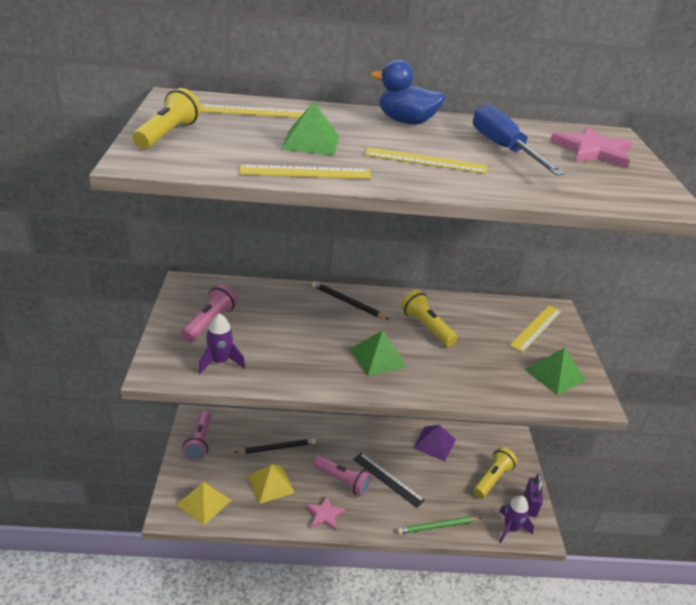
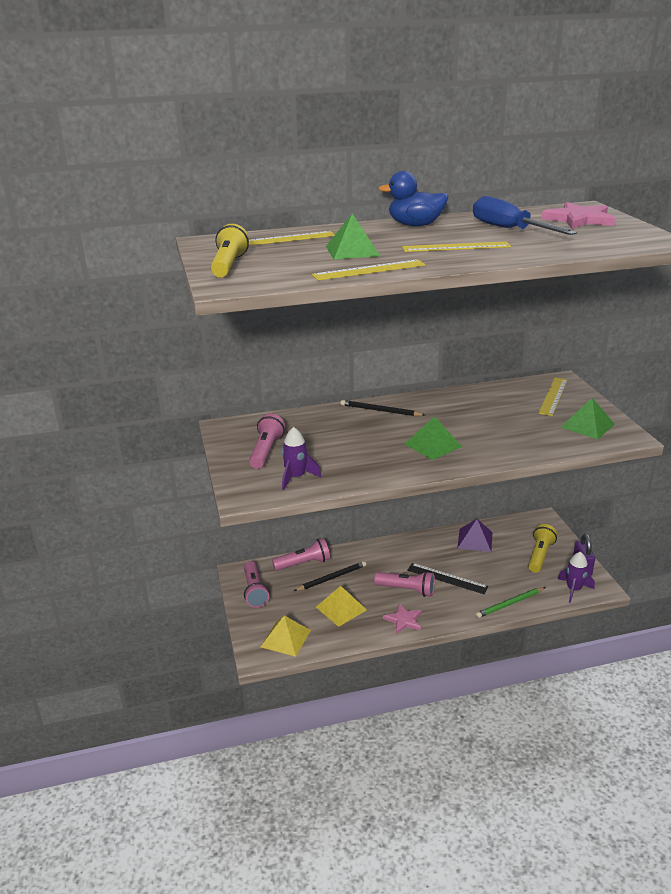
camera: 10 degrees left, 5 degrees down
(258, 425) = (304, 563): none -> pink flashlight
(426, 327) = (460, 414): yellow flashlight -> none

